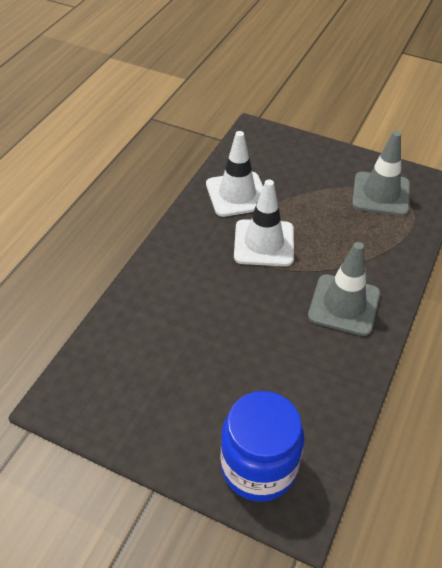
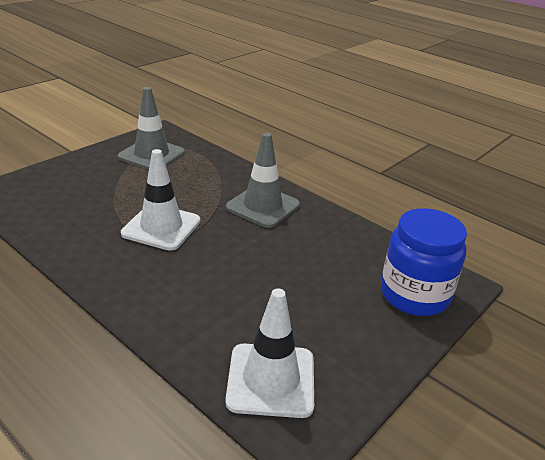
camera: 75 degrees left, 15 degrees down
(237, 194) = (79, 226): white traffic cone -> white traffic cone (271, 380)

